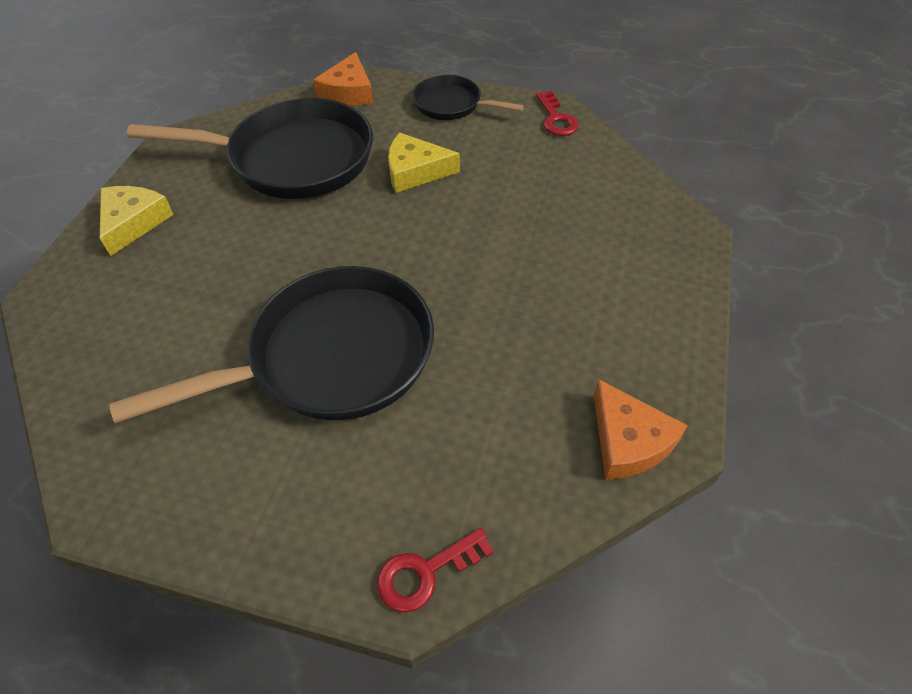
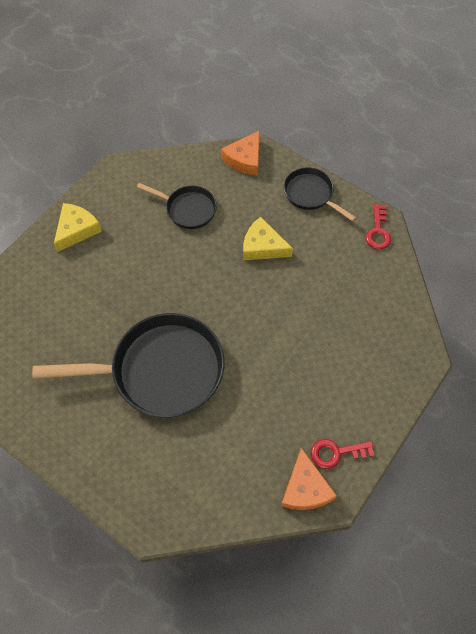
camera: 20 degrees right, 10 degrees up
(293, 159) = (188, 209): black pan -> black pan, size x0.52
(425, 573) = (163, 519): red key -> red key (336, 453)

